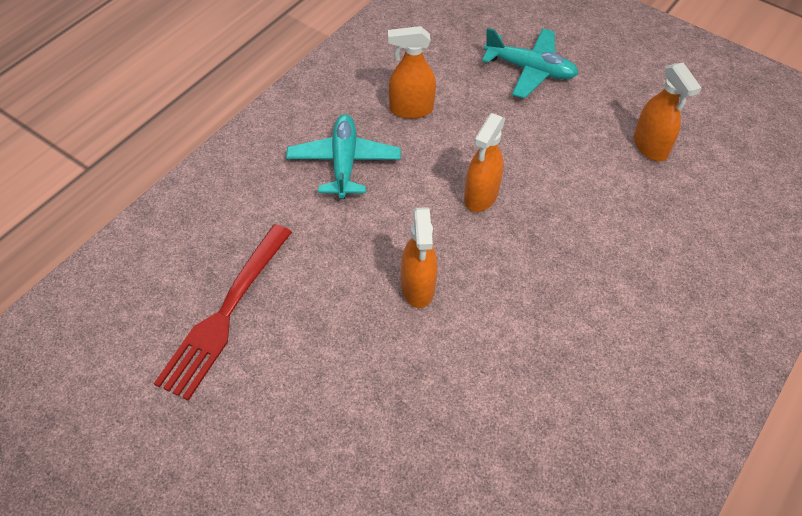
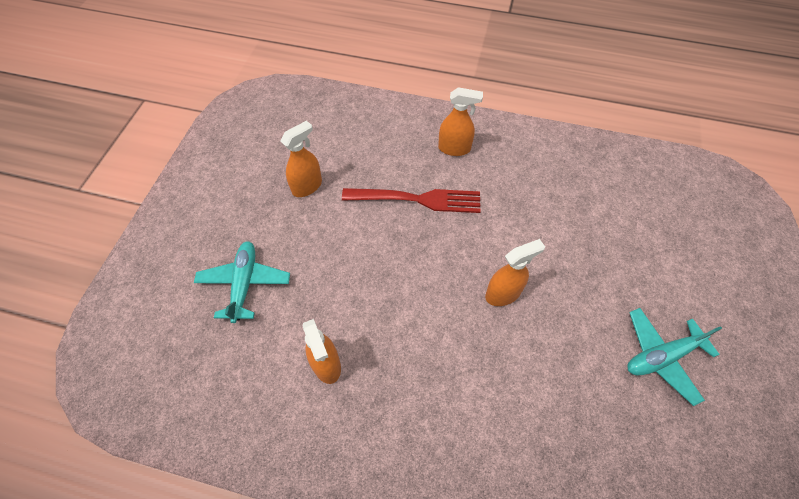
camera: 110 degrees left, 5 degrees up
(225, 314) = (603, 421): red fork -> red fork (417, 199)
(344, 163) = (412, 397): turquoise plane -> turquoise plane (661, 357)
(481, 196) = (401, 279): orange spray bottle -> orange spray bottle (454, 148)

